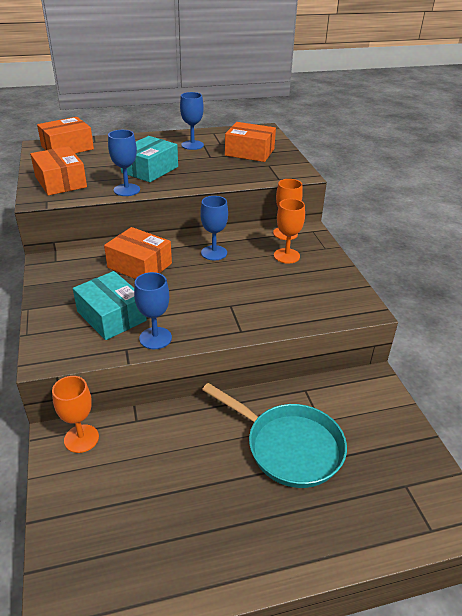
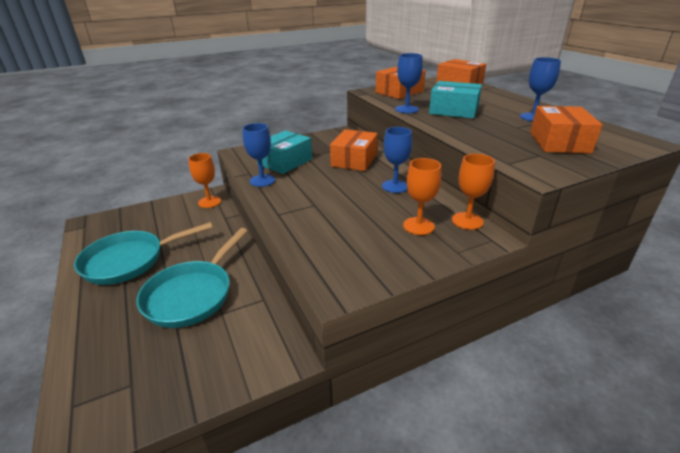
camera: 80 degrees right, 5 degrees down
(205, 523) = (129, 261): none -> turquoise pan

